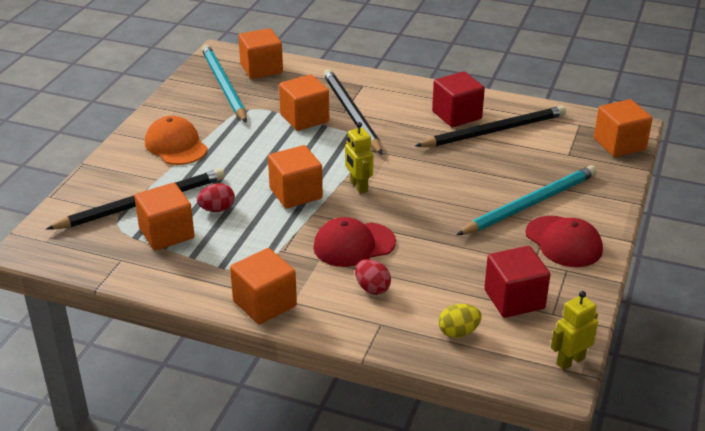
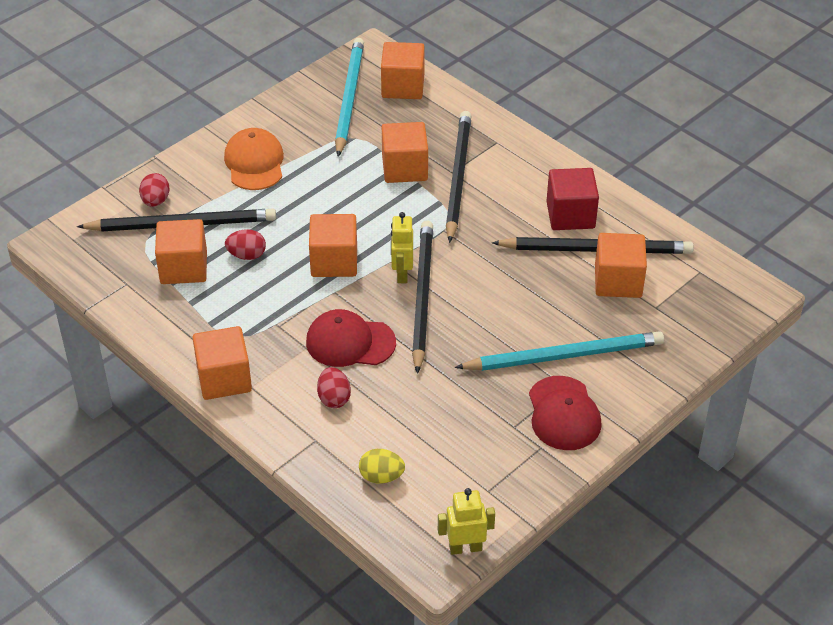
camera: 25 degrees right, 10 degrees up
(106, 193) = (155, 201): none -> red egg
(387, 196) = (422, 296): none -> black pencil
(514, 299) = (462, 461): red cube -> none
(619, 144) = (724, 313): orange cube -> orange cube (618, 281)

